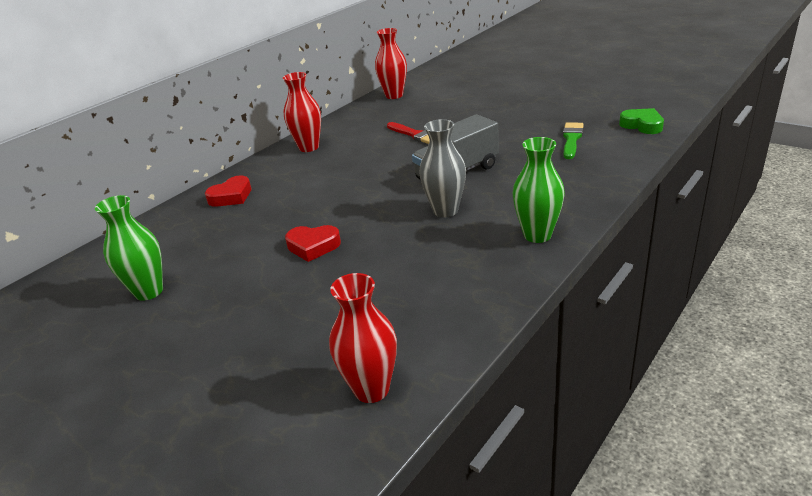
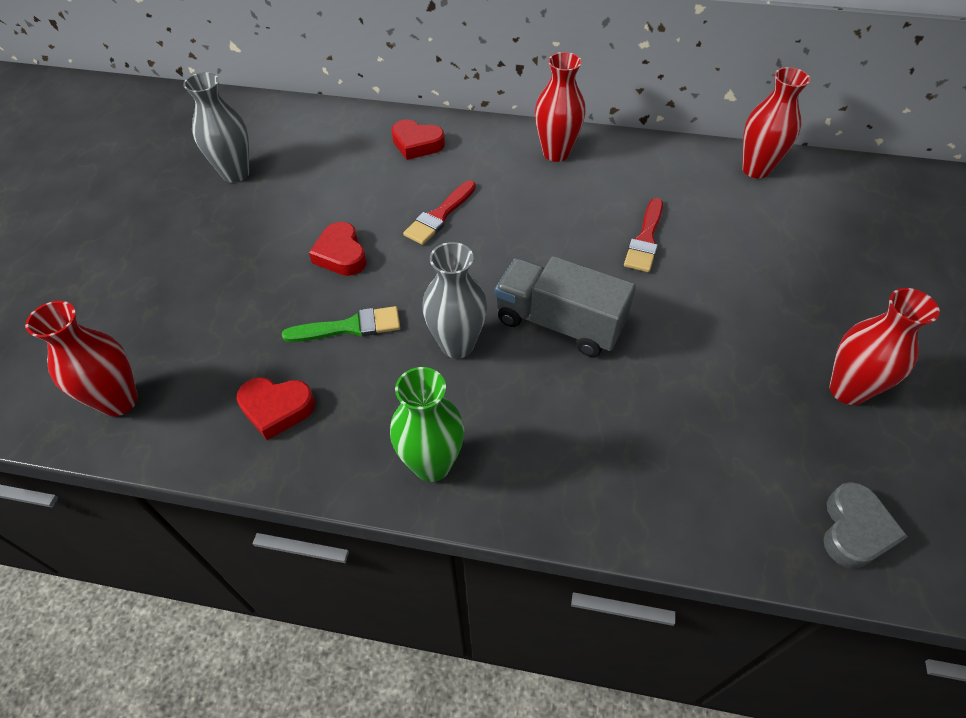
camera: 60 degrees right, 20 degrees up
(149, 291) = (235, 173): green vase -> grey vase
(319, 199) = (439, 216): none -> red brush
(445, 296) = (277, 409): none -> red heart
(562, 108) = (847, 390): none -> red vase
(571, 139) = (737, 433): green brush -> green brush (350, 327)
(642, 125) = (854, 530): green heart -> grey heart

